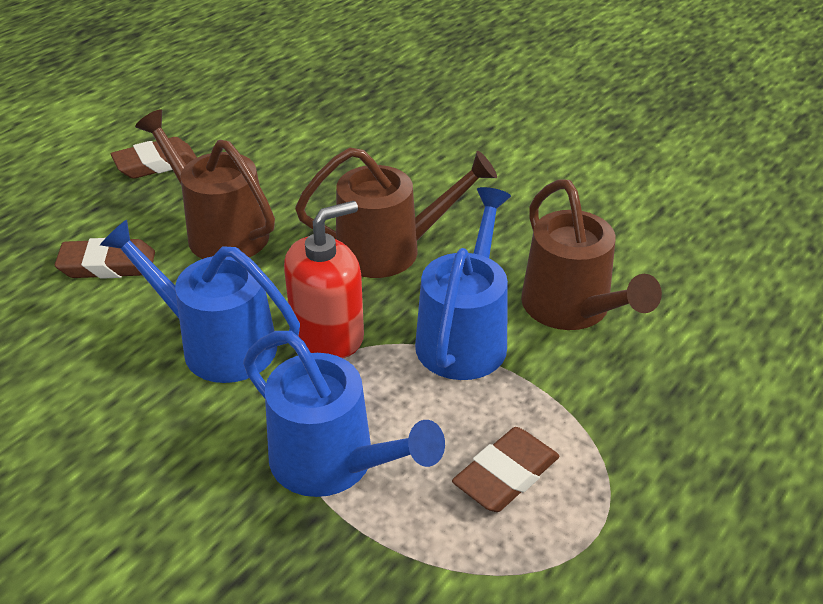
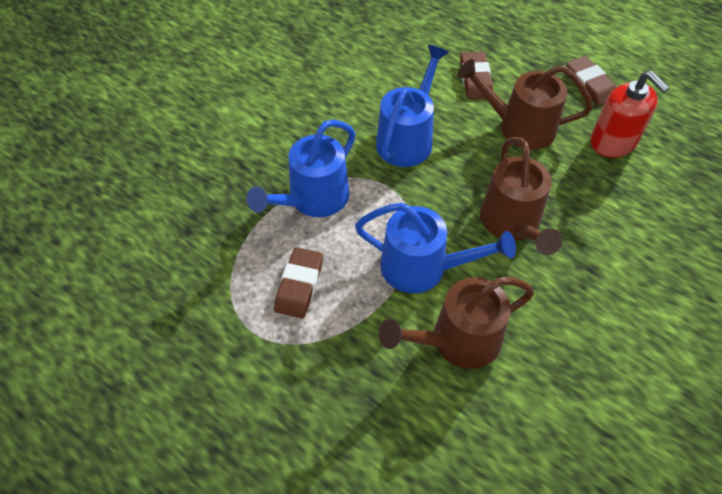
camera: 90 degrees right, 15 degrees up
(219, 231) = (518, 127): brown watering can -> brown watering can turned 120 degrees counterclockwise
(328, 334) = (419, 191): red soap dispenser -> red soap dispenser (613, 142)
(506, 475) = (299, 285): brown eraser -> brown eraser turned 60 degrees clockwise

